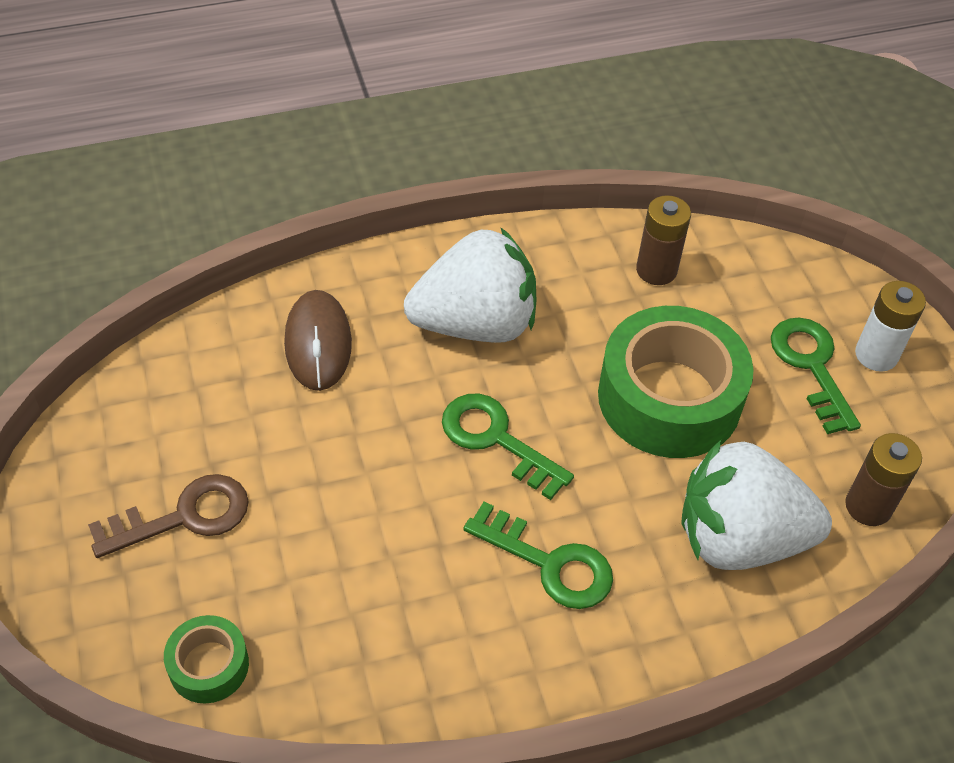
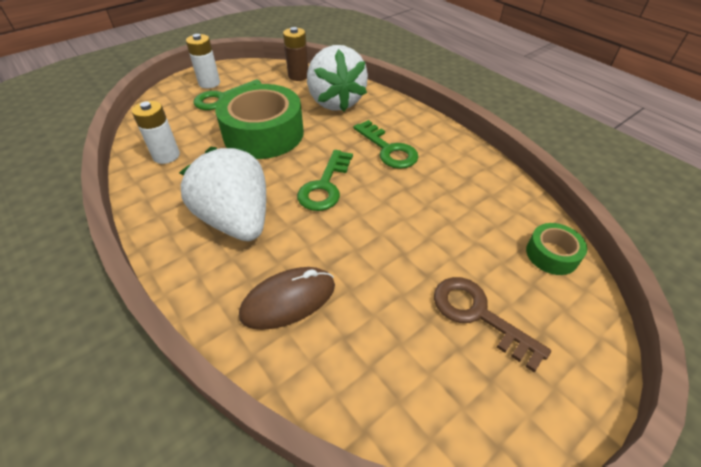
camera: 110 degrees left, 5 degrees down
(549, 563) = (388, 149): green key -> green key turned 135 degrees clockwise
(656, 270) = (166, 156): brown battery -> white battery

